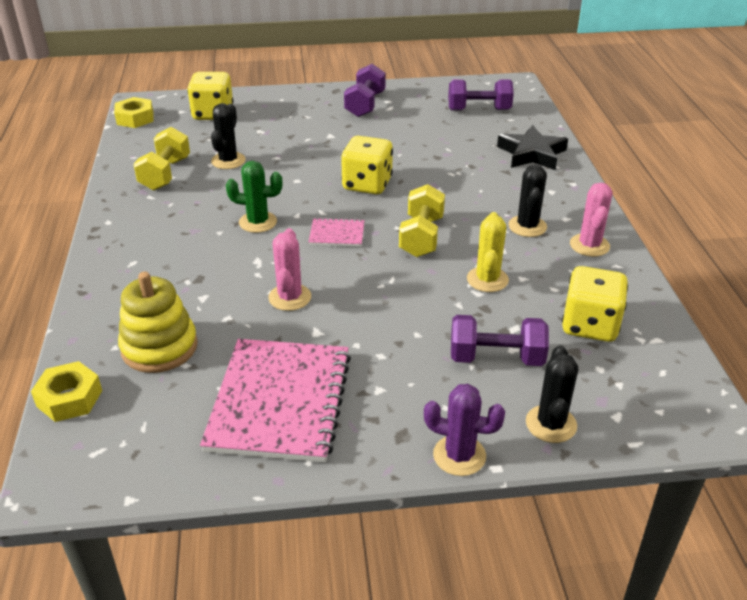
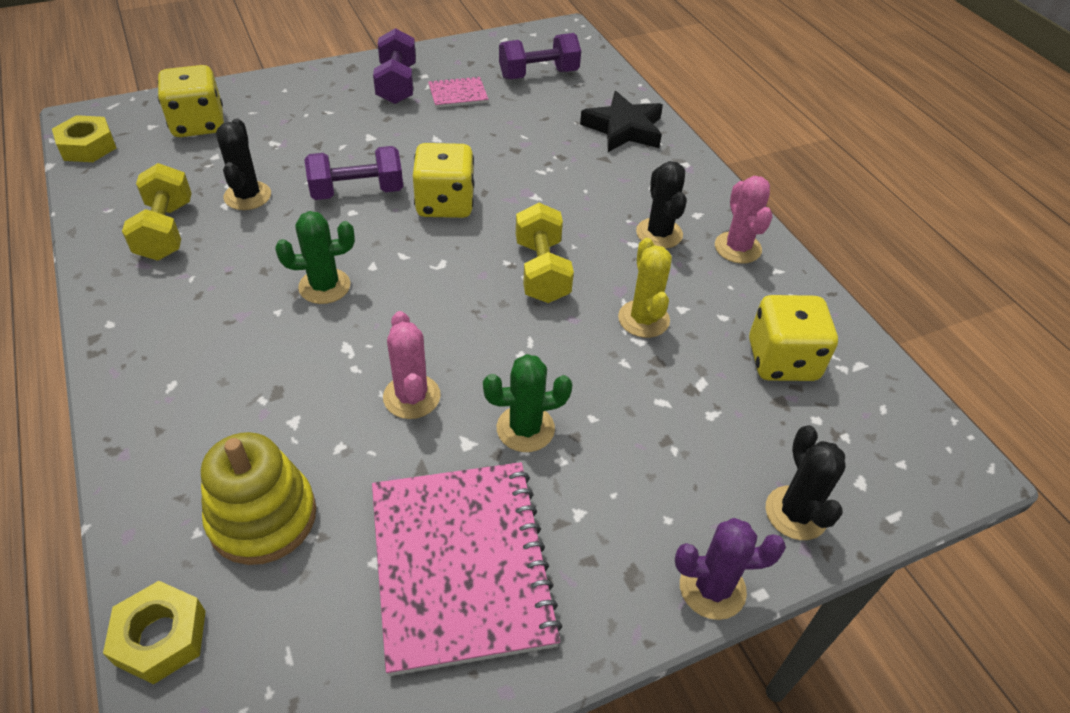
camera: 20 degrees left, 10 degrees up
(337, 234) = (435, 286): pink notebook -> pink notebook (458, 94)
(363, 331) = (525, 429): none -> green cactus
(496, 358) = (698, 432): purple dumbbell -> purple dumbbell (357, 192)

